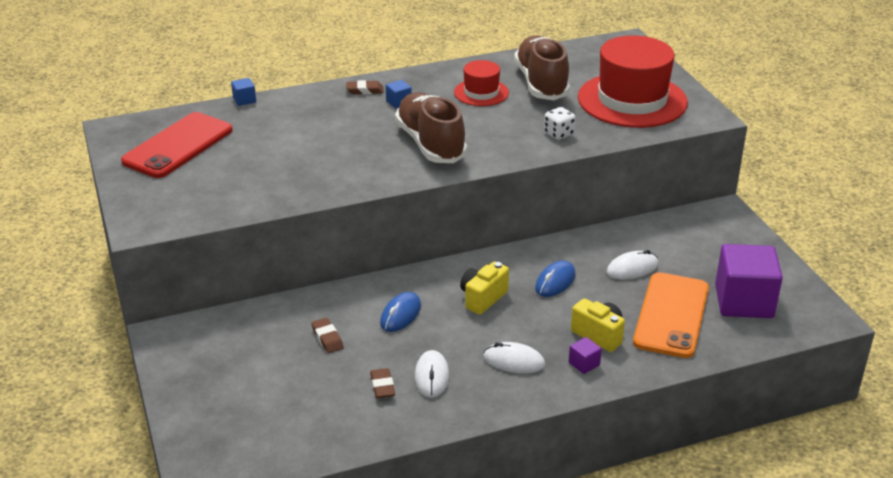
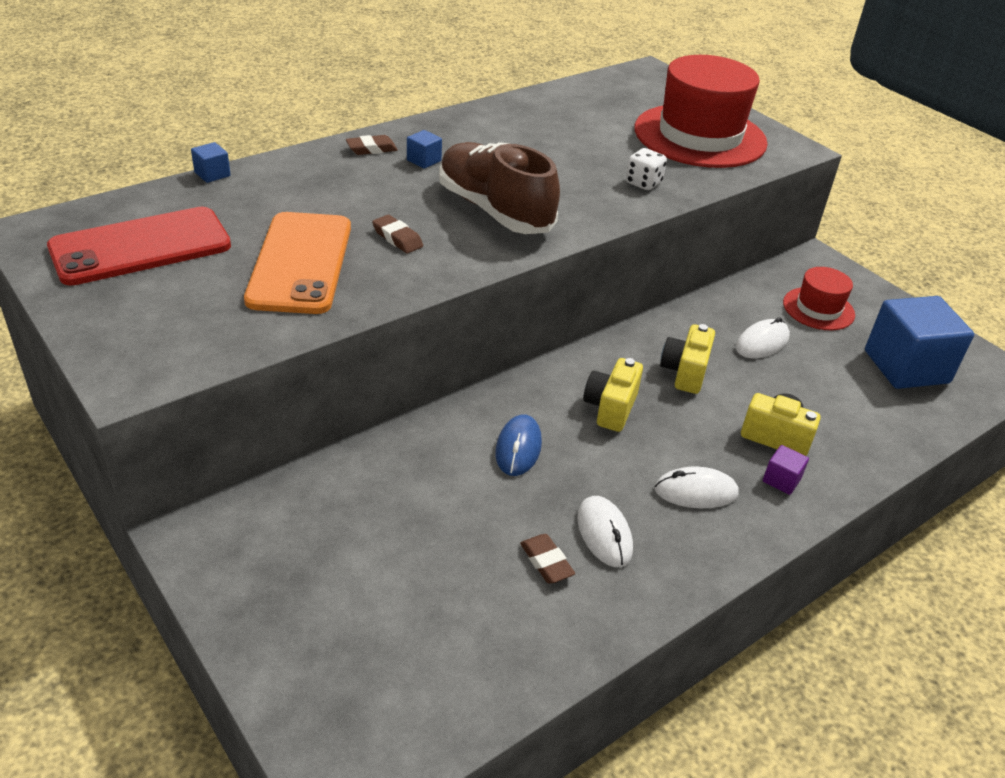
camera: 20 degrees left, 5 degrees up
(178, 146) = (141, 247): red phone -> red phone turned 45 degrees clockwise
(327, 338) = (436, 500): brown eraser -> brown eraser (397, 238)
(481, 92) = (520, 140): red hat -> red hat (818, 309)
(541, 83) = (584, 124): brown shoe -> none
(555, 281) = (684, 372): blue mouse -> yellow camera
(671, 315) = (840, 397): orange phone -> orange phone (300, 263)
(744, 301) = (906, 367): purple cube -> blue cube

